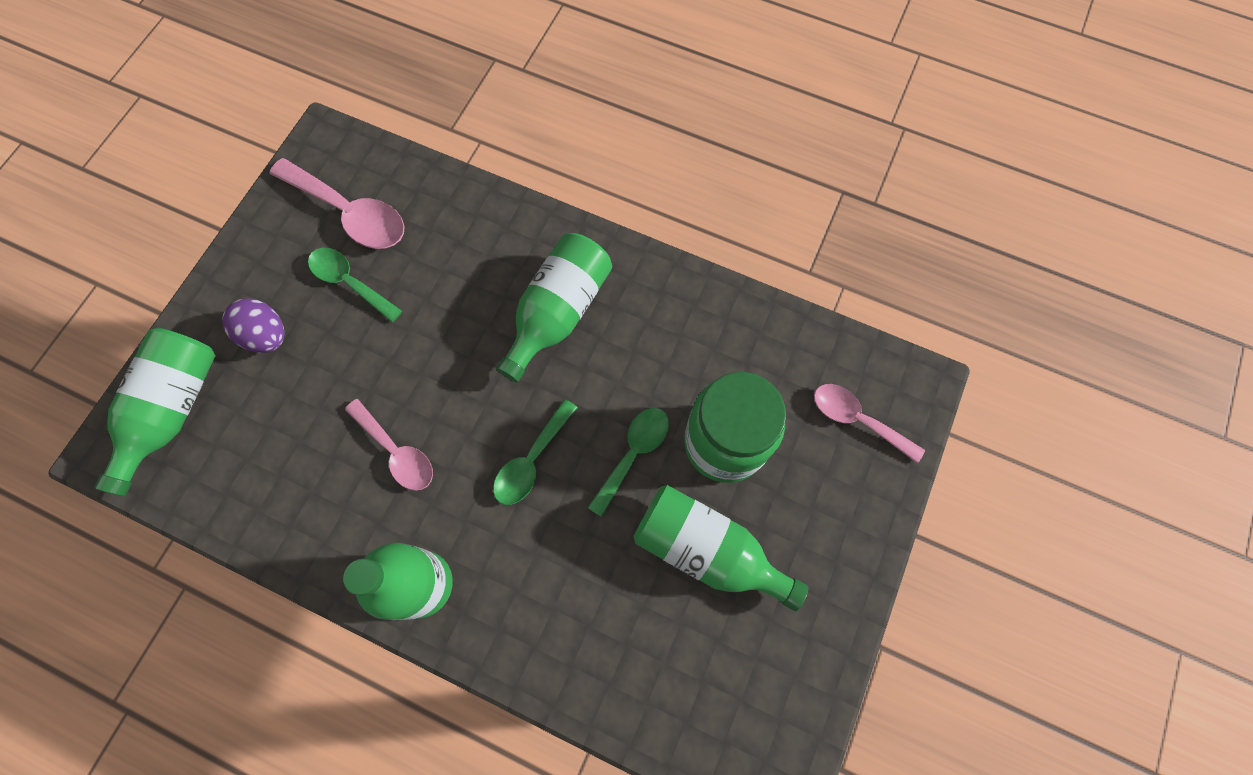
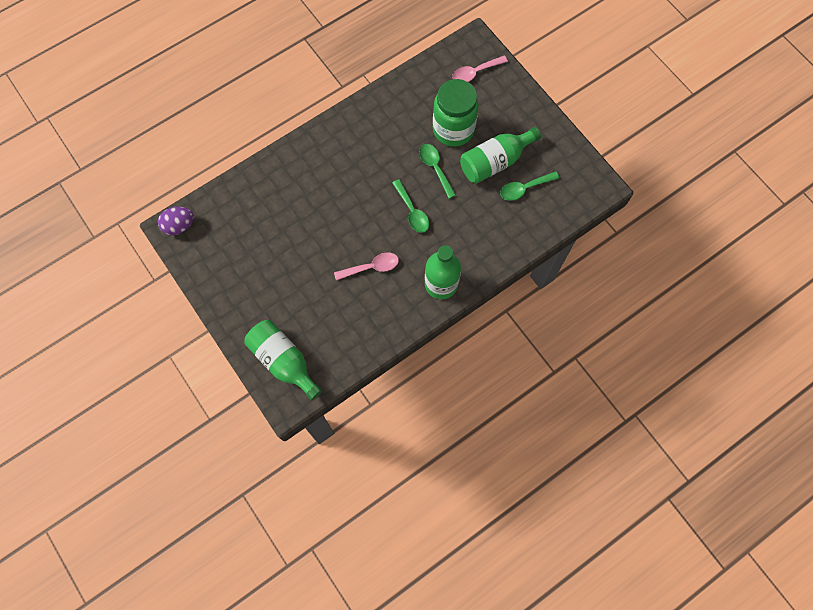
camera: 60 degrees left, 0 degrees up
(266, 335) = (271, 301): purple egg -> purple egg (179, 226)
(350, 213) = (226, 233): pink spoon -> none
(350, 282) = (266, 250): green spoon -> green spoon (524, 188)
(558, 312) = (346, 164): green bottle -> none

